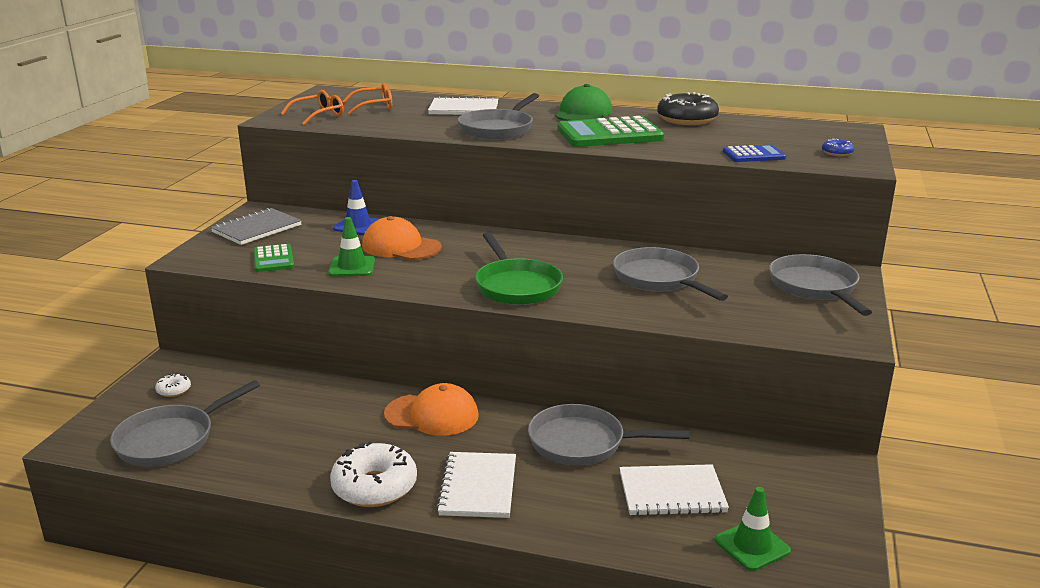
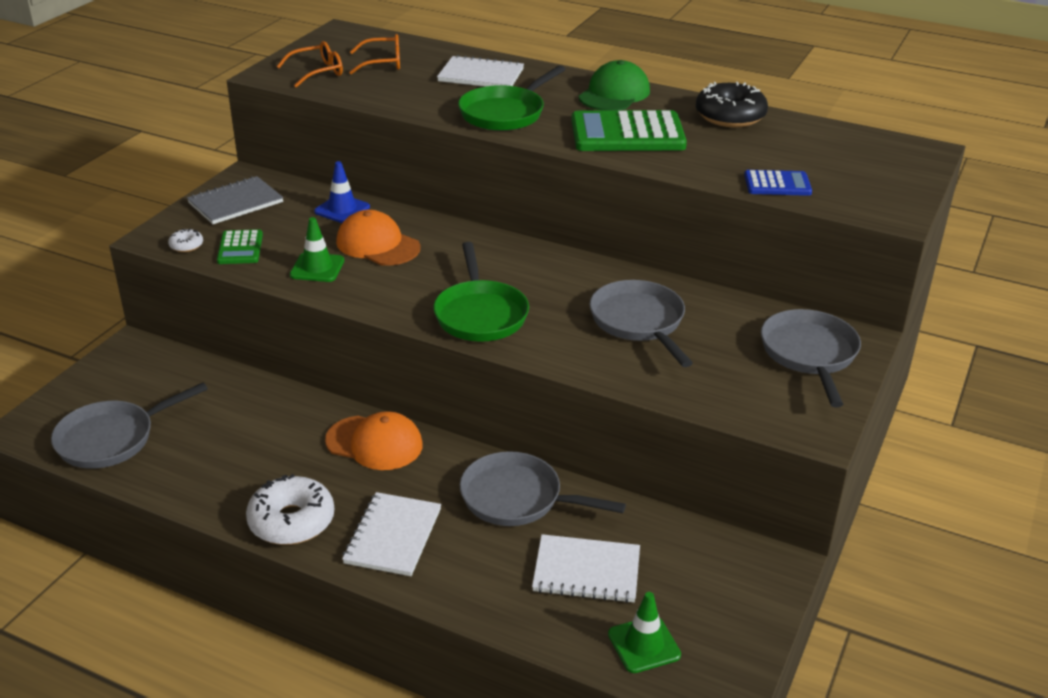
camera: 10 degrees right, 10 degrees up
(174, 390) = (128, 379): white donut -> white donut (186, 245)
(498, 129) = (505, 113): grey pan -> green pan
(837, 153) = (878, 190): blue donut -> none

